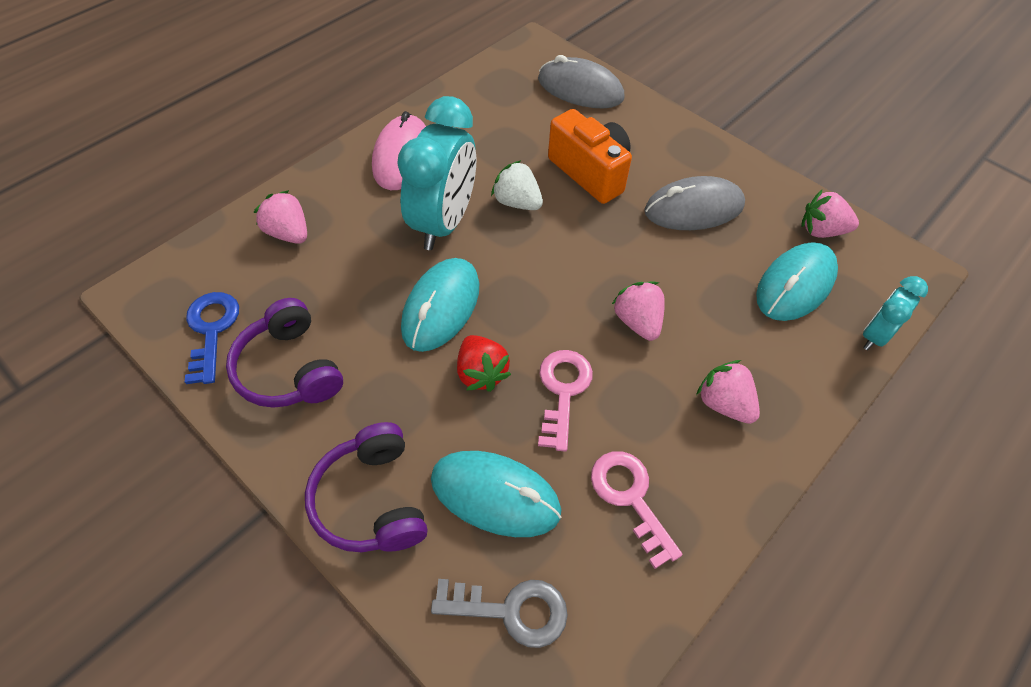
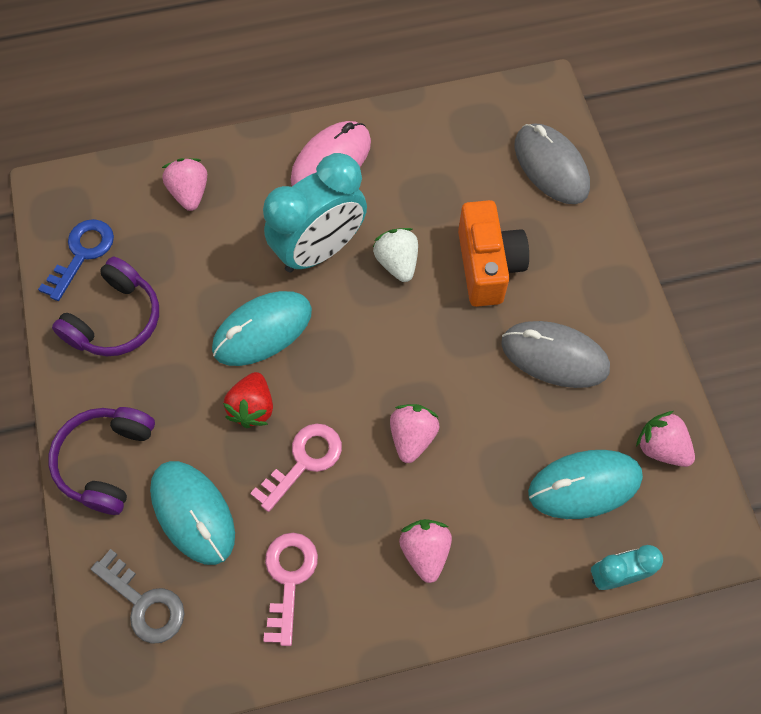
camera: 35 degrees right, 10 degrees up
(289, 369) = (116, 320): purple headphones -> purple headphones turned 150 degrees counterclockwise

